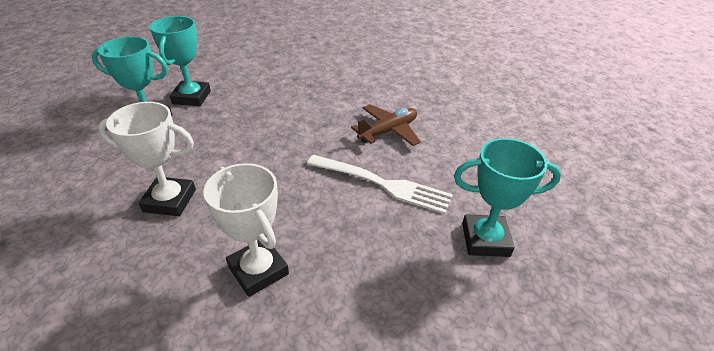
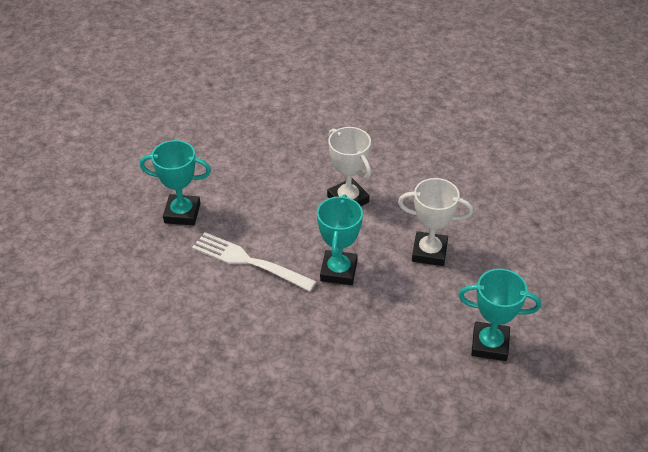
camera: 175 degrees left, 5 degrees up
(191, 97) = (461, 389): turquoise trophy -> turquoise trophy (338, 271)
(388, 131) = (229, 325): brown plane -> none

